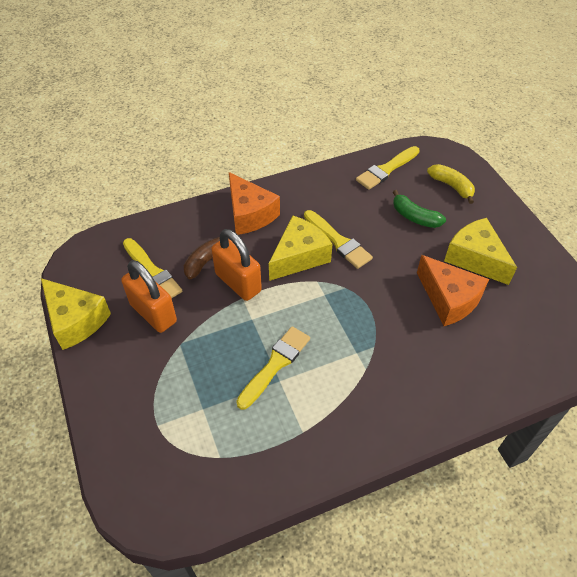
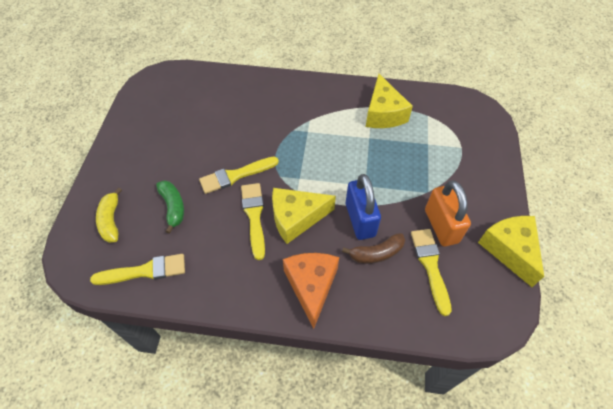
camera: 150 degrees left, 5 degrees up
(238, 282) = (360, 220): orange padlock -> blue padlock
(275, 364) = (366, 148): yellow brush -> yellow brush (235, 175)
(448, 299) = (217, 134): orange cheese -> none
(475, 258) = (168, 152): yellow cheese -> yellow cheese (383, 113)

